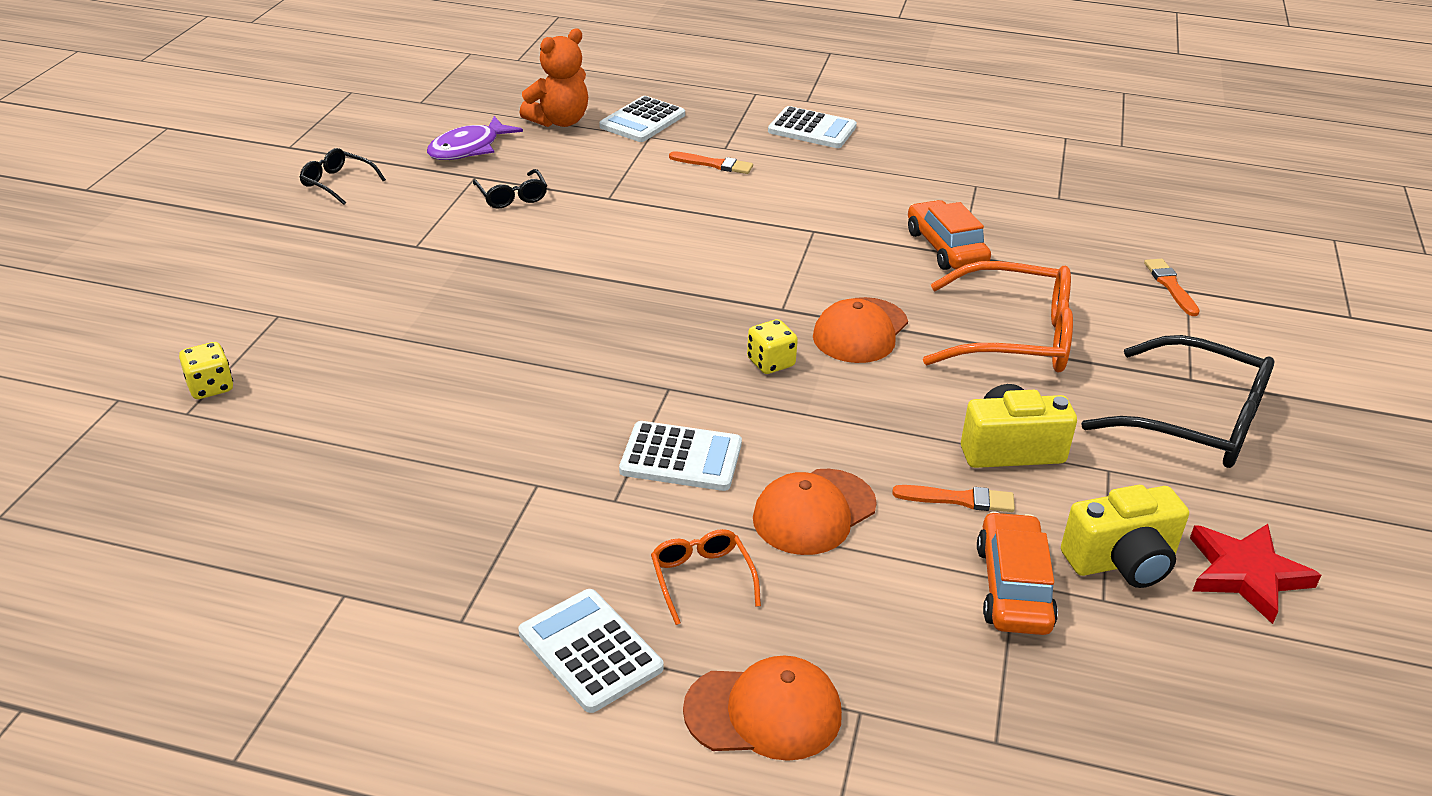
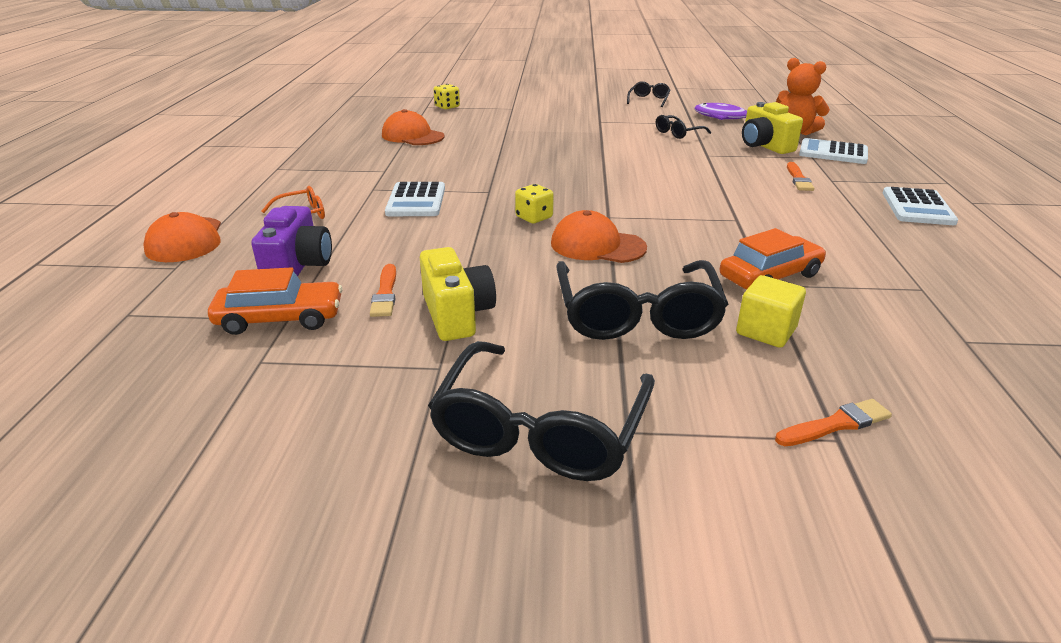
camera: 80 degrees right, 5 degrees down
(590, 651) = (248, 195): white calculator -> none
(814, 512) = (365, 242): orange cap -> orange cap (412, 136)
(877, 576) = (298, 266): none -> purple camera
(1015, 337) = (637, 315): orange glasses -> black glasses
(1044, 278) = (766, 331): none -> yellow cube
(1121, 562) = (306, 372): yellow camera -> yellow camera (764, 146)
(1246, 574) = (282, 451): red star -> none

